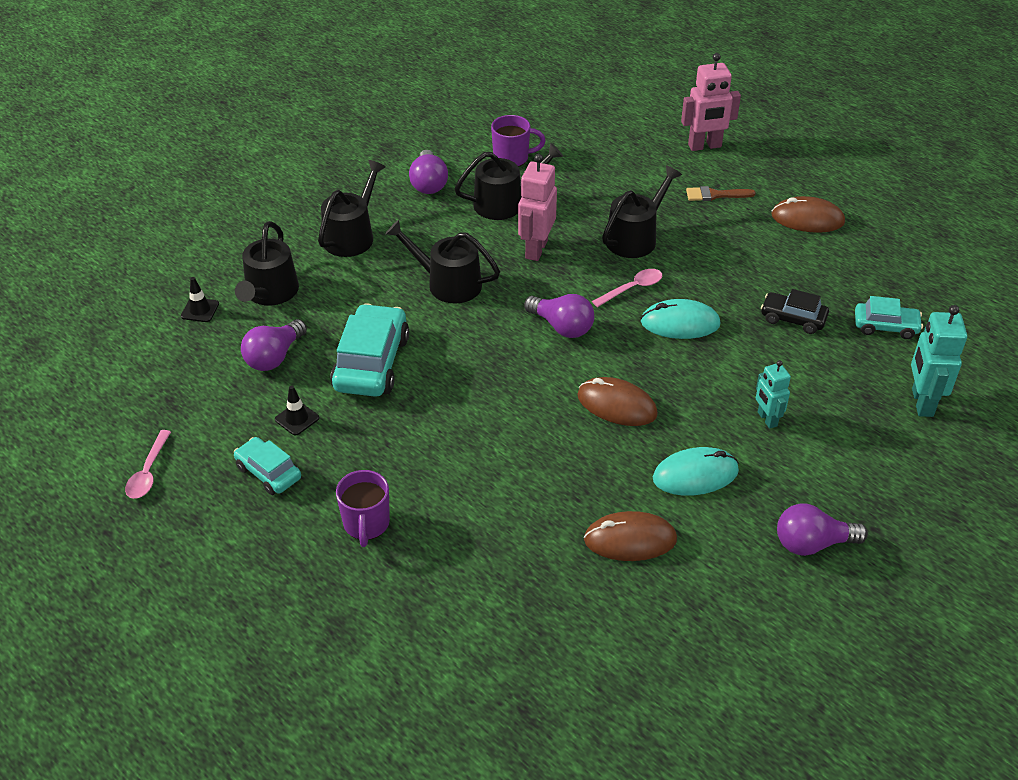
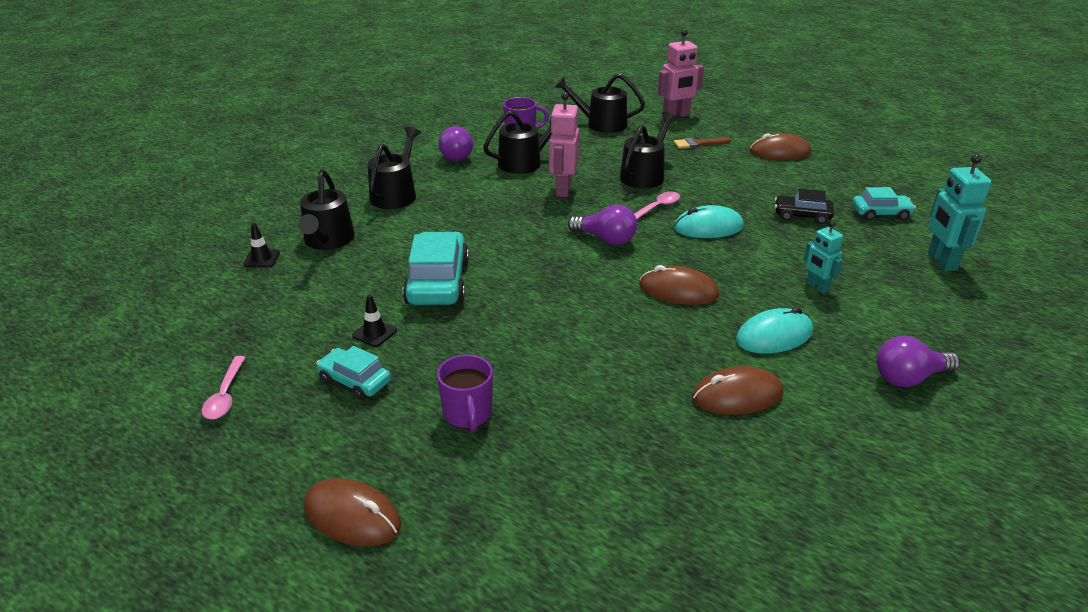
camera: 10 degrees left, 10 degrees down
(243, 613) = (352, 516): none -> brown mouse
(274, 357) = (342, 287): purple light bulb -> none
(448, 283) = (492, 219): black watering can -> black watering can (601, 124)

